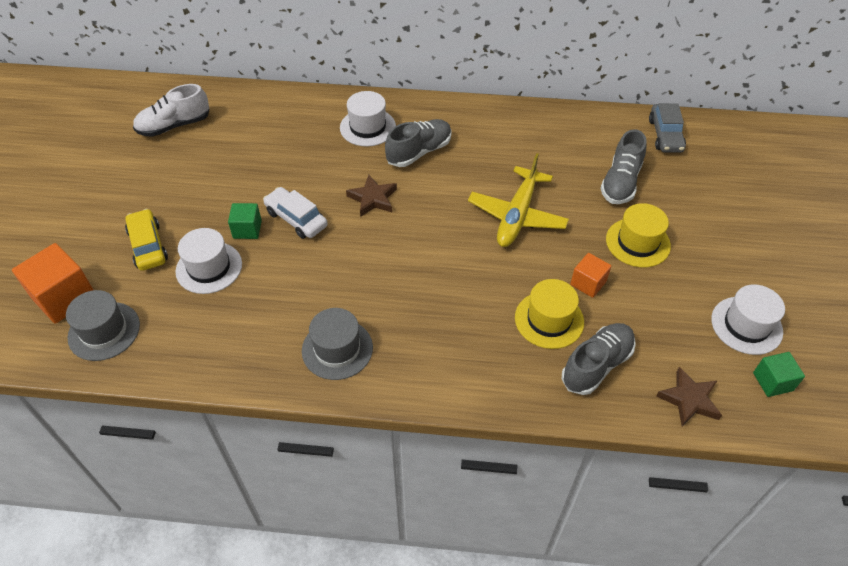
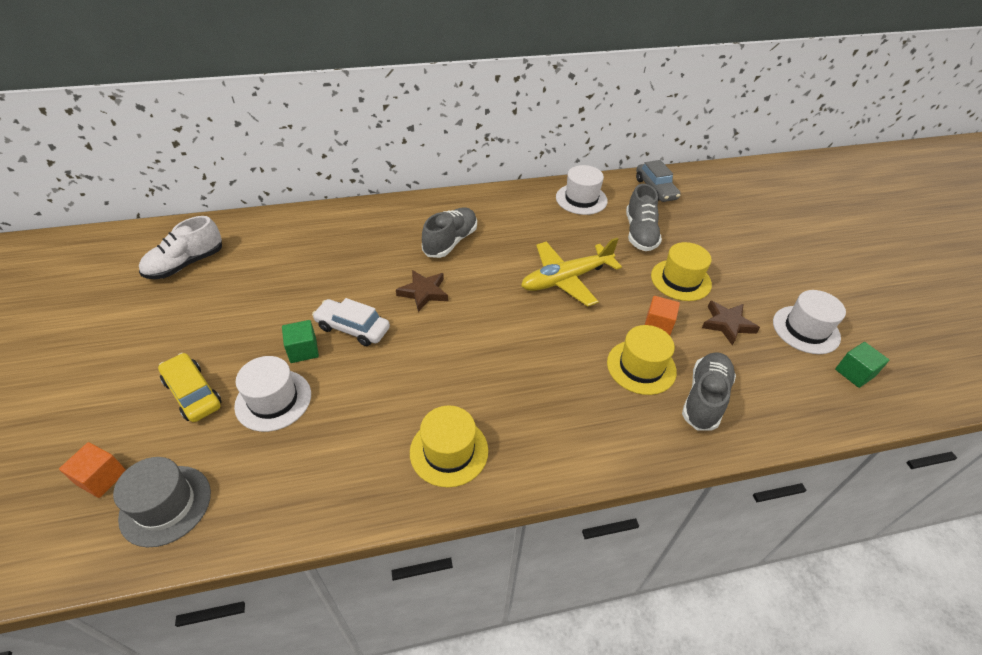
camera: 20 degrees left, 5 degrees down
(64, 297) = (101, 478): orange cube -> orange cube, size x0.58
(337, 349) = (449, 451): grey hat -> yellow hat
(367, 127) = (391, 229): white hat -> white hat (581, 199)
(517, 215) = (566, 279): yellow plane -> yellow plane turned 60 degrees clockwise
(689, 399) = (799, 408): brown star -> brown star (727, 324)

